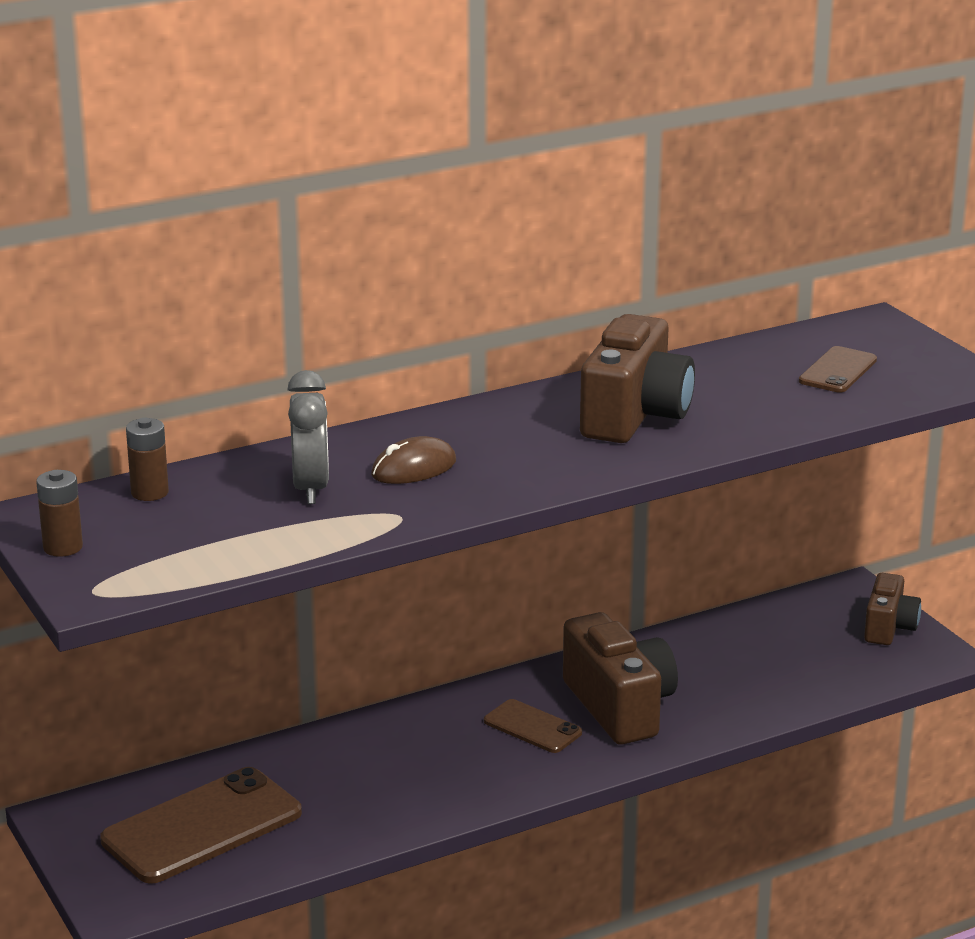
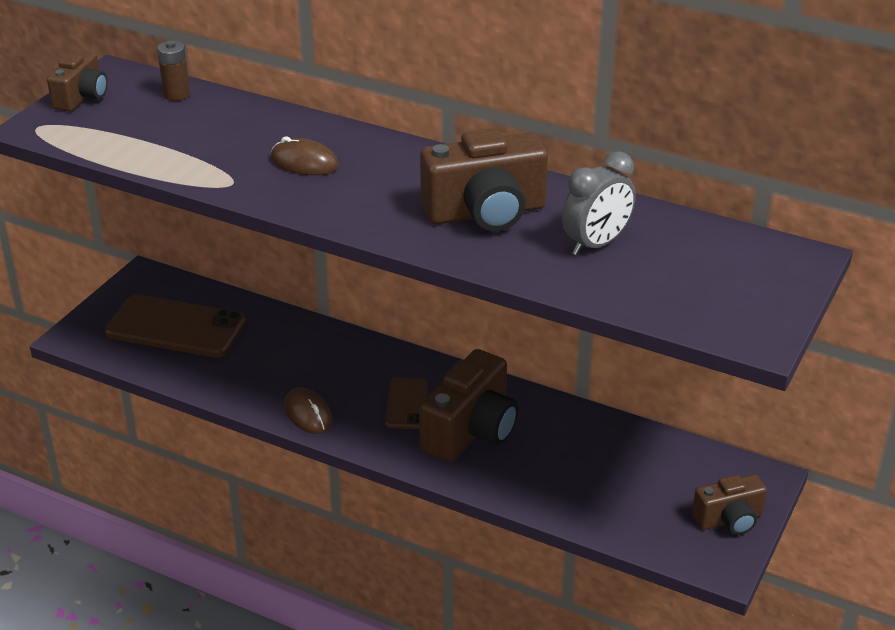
camera: 55 degrees right, 10 degrees up
(63, 547) = (82, 97): brown battery -> brown camera
(311, 488) = (236, 140): grey clock -> grey clock (596, 244)
(477, 792) = (308, 414): none -> brown mouse
(838, 371) = (681, 271): brown phone -> none

